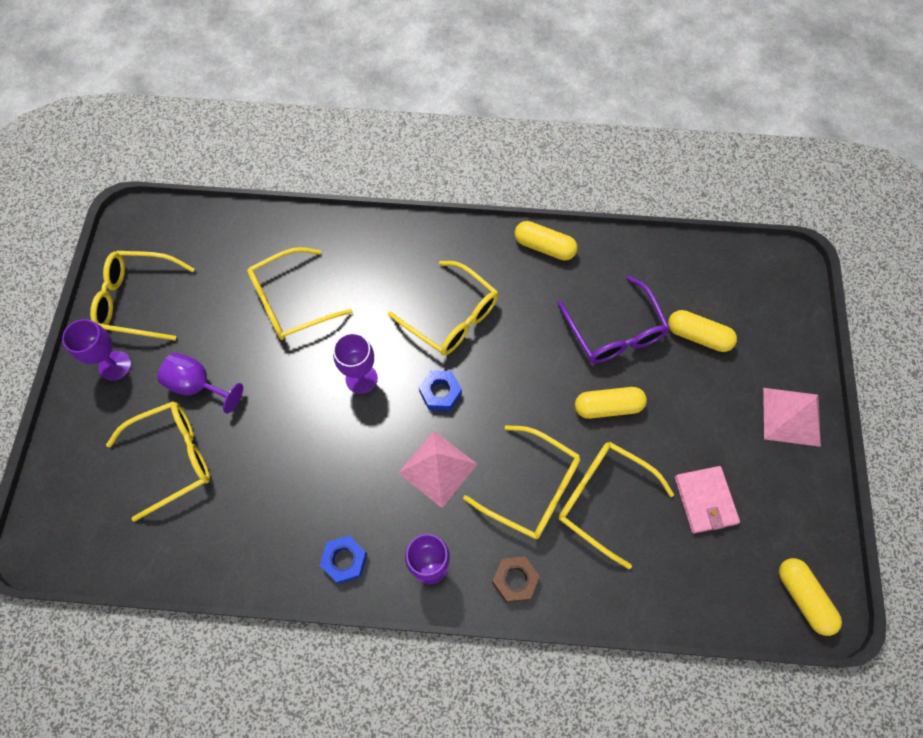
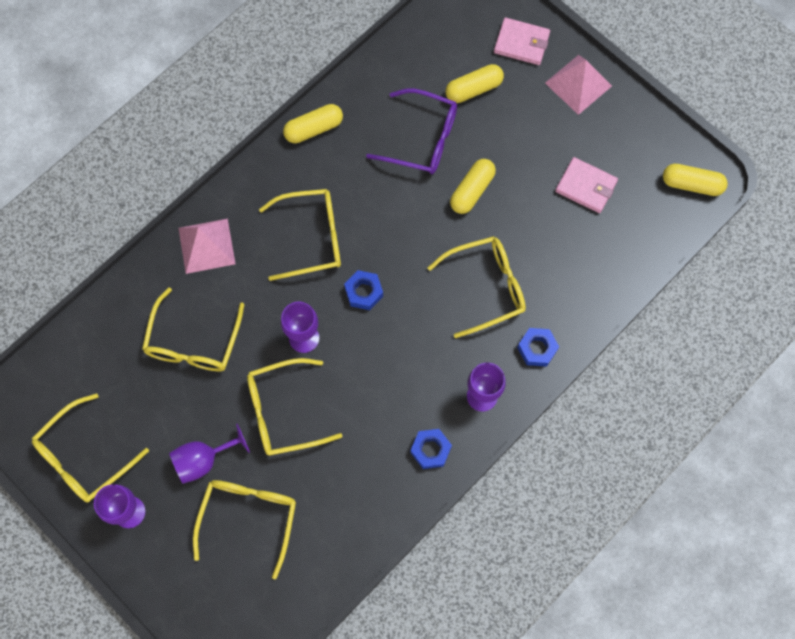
camera: 50 degrees left, 5 degrees up
(437, 468) = (418, 338): pink pyramid -> pink pyramid (206, 246)
(515, 580) = (537, 349): brown nut -> blue nut
(603, 499) = (532, 249): yellow glasses -> yellow glasses (283, 412)
(778, 341) = (521, 43): none -> pink wallet

